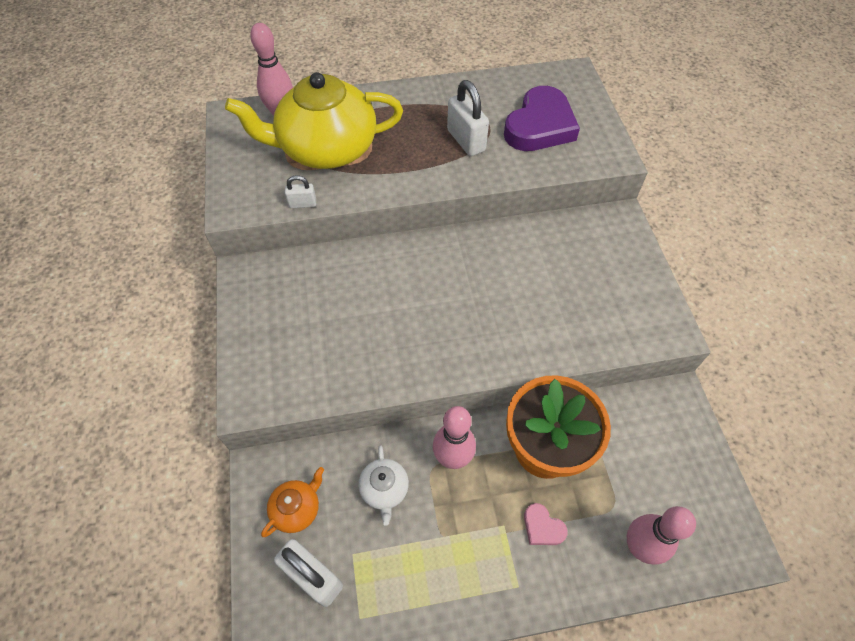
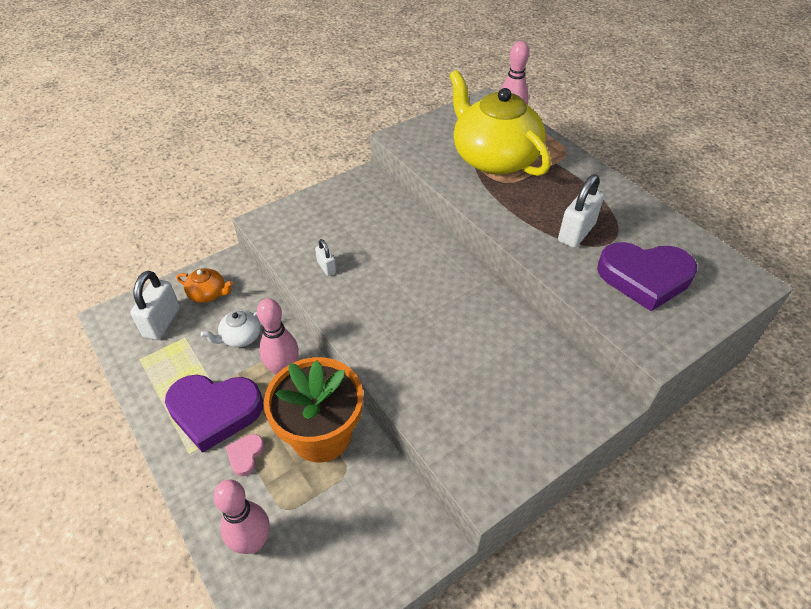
camera: 65 degrees right, 10 degrees down
(302, 204) = (428, 167): white padlock -> white padlock (326, 267)
(476, 545) = (214, 411): none -> purple heart

